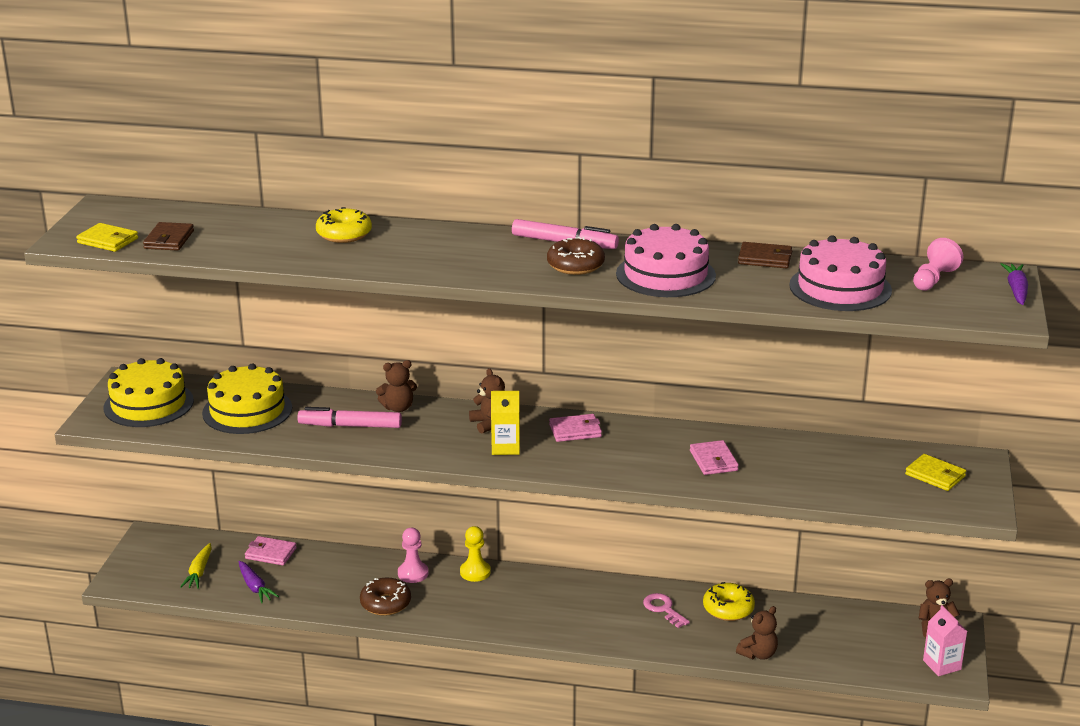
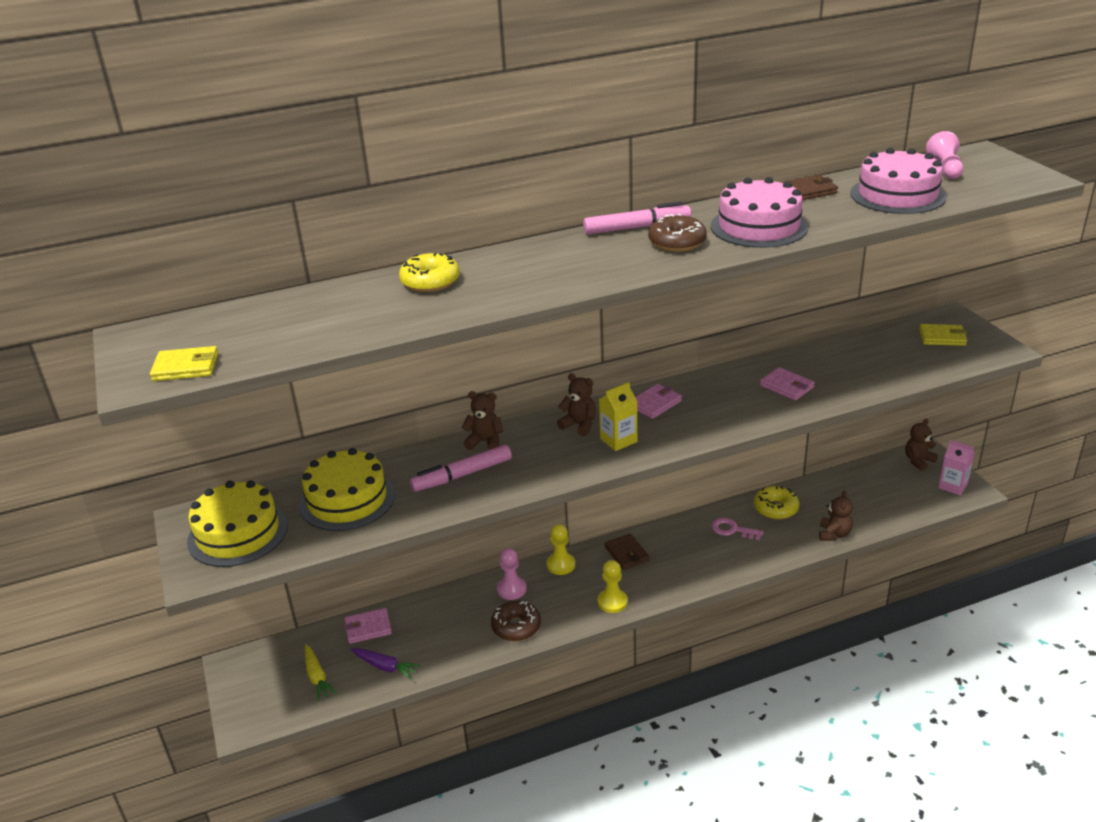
camera: 30 degrees left, 5 degrees up
(169, 240) = (255, 344): brown wallet -> brown wallet (627, 554)
(398, 408) = (485, 442): brown teddy bear -> brown teddy bear turned 120 degrees counterclockwise
(486, 620) = (612, 602): none -> yellow pawn
(1016, 290) = (1008, 159): purple carrot -> none

